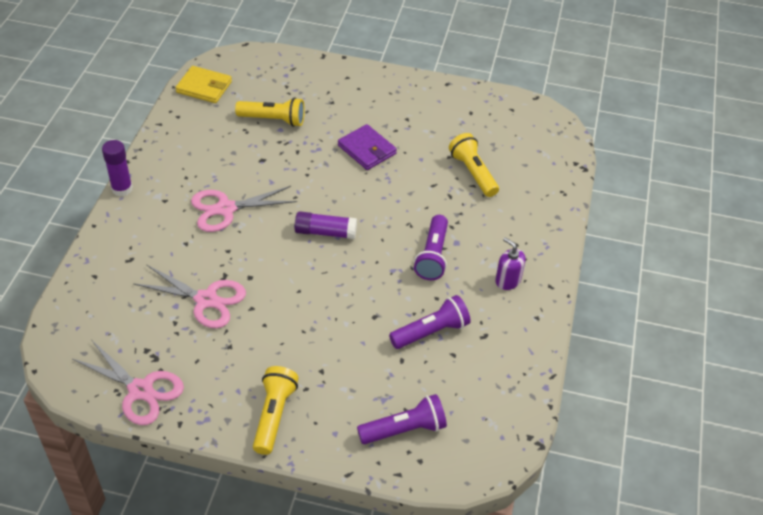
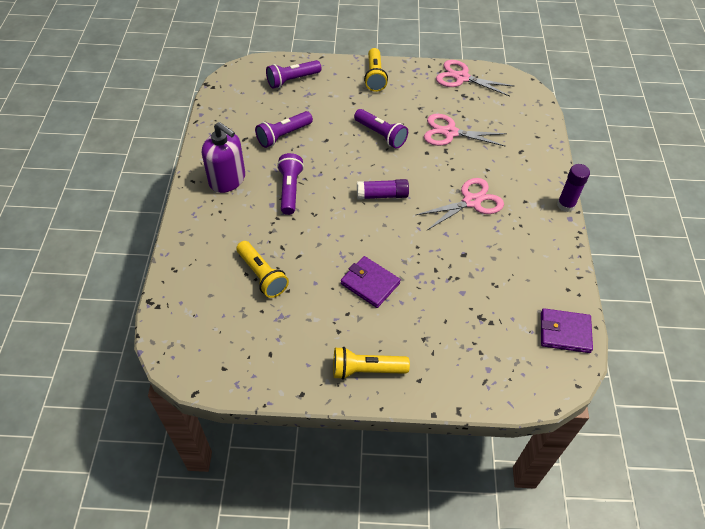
camera: 170 degrees right, 5 degrees up
(204, 87) = (565, 332): yellow wallet -> purple wallet
(273, 120) = (473, 302): yellow flashlight -> yellow flashlight (366, 370)
(299, 311) = (381, 135): none -> purple flashlight
(507, 280) = (227, 180): purple soap dispenser -> purple soap dispenser, size x1.75

